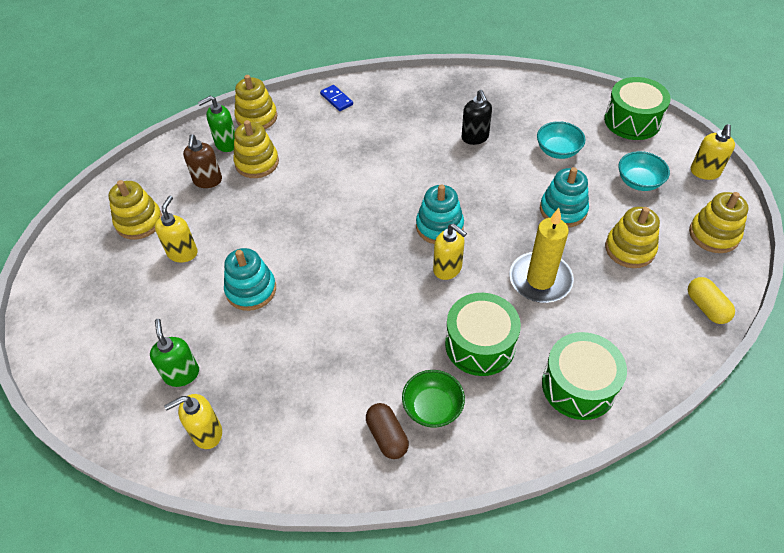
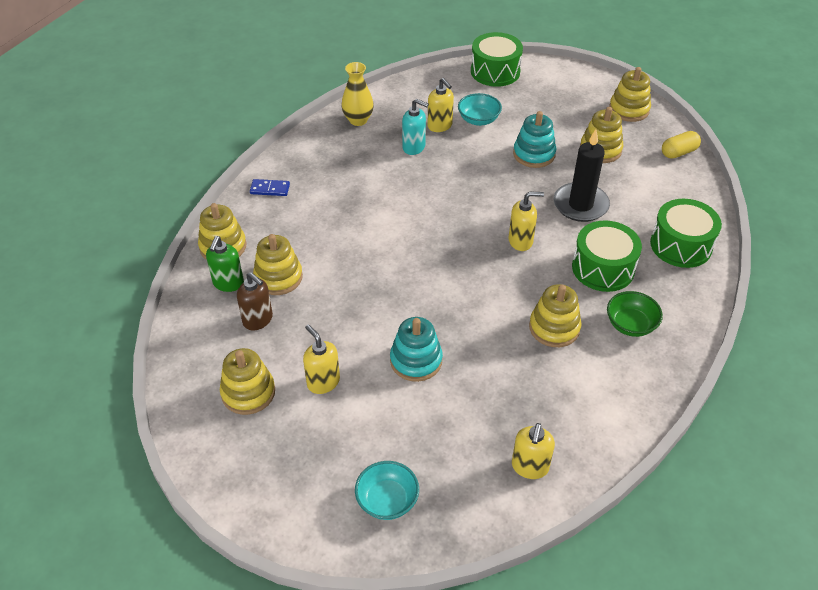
camera: 50 degrees left, 5 degrees down
(182, 374) = (455, 452): green soap dispenser -> none
(372, 354) = (554, 328): none -> yellow stacking toy
(387, 436) = (631, 363): brown capsule -> none
(439, 226) = (477, 220): turquoise stacking toy -> none
(464, 90) = (358, 120): none -> yellow vase
(475, 138) = (414, 147): black soap dispenser -> turquoise soap dispenser
(540, 280) = (580, 205): yellow candle -> black candle
(639, 182) = (551, 107): turquoise bowl -> turquoise bowl (387, 500)
(705, 172) = (576, 76): yellow soap dispenser -> yellow soap dispenser (440, 126)
(706, 307) = (678, 152): yellow capsule -> yellow capsule turned 45 degrees counterclockwise

